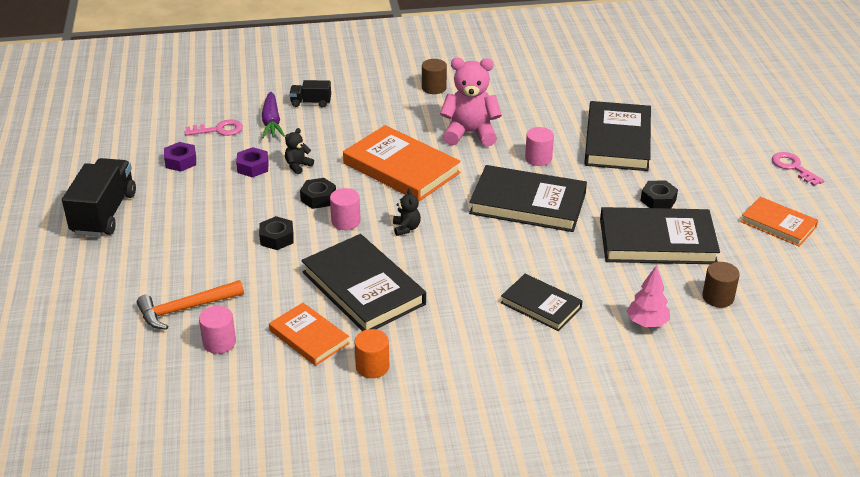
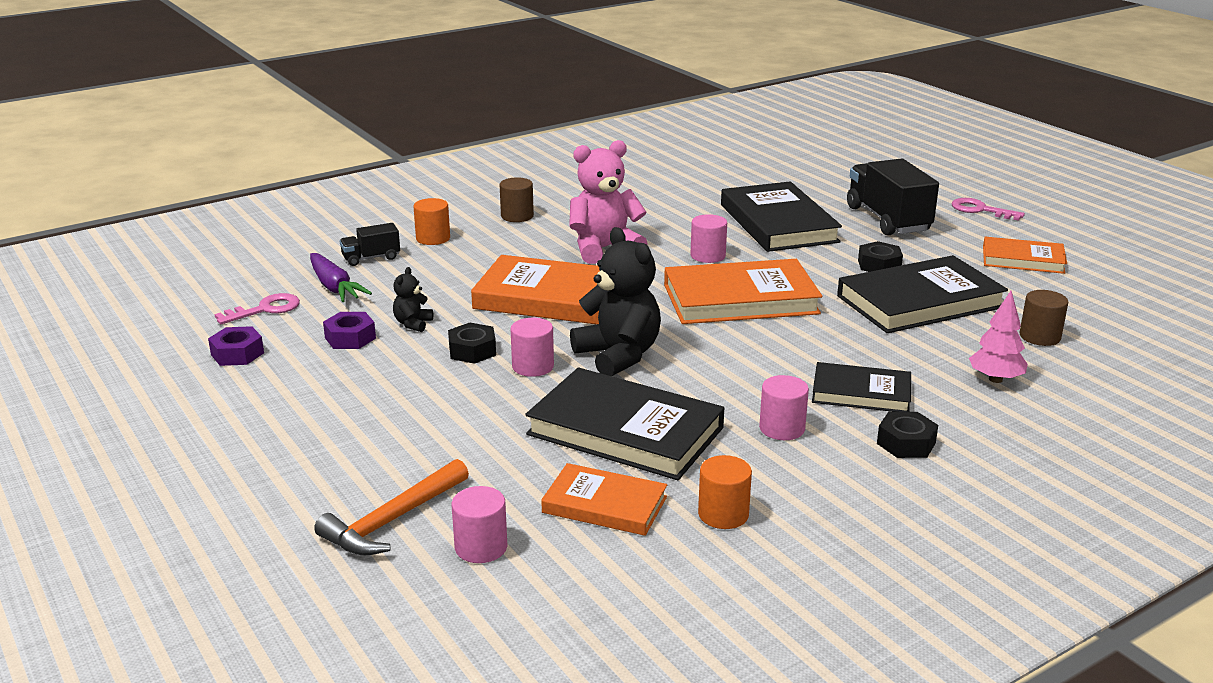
camera: 25 degrees left, 10 degrees down
(104, 213) = (165, 438): black truck -> black truck (888, 219)
(277, 238) = (454, 406): black nut -> black nut (906, 443)
(362, 95) = (433, 238): none -> orange cylinder
(406, 228) = (618, 355): black teddy bear -> black teddy bear, size x2.13
(463, 317) = (782, 428): none -> pink cylinder
(528, 203) = (740, 299): black book -> orange book

